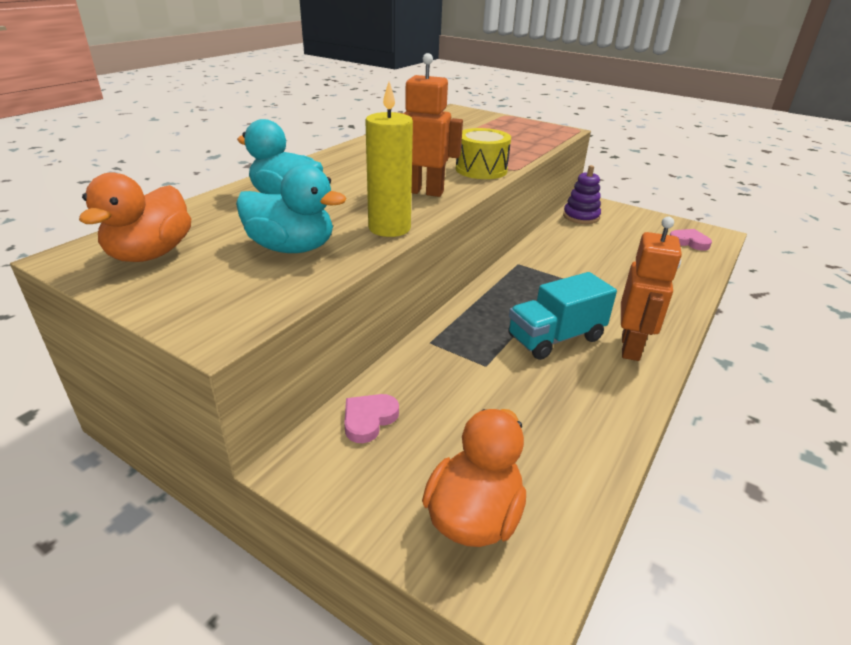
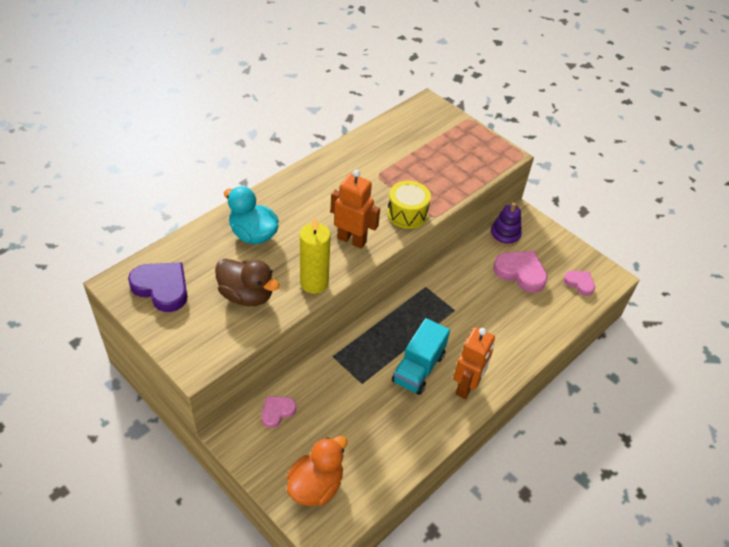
camera: 10 degrees right, 15 degrees up
(150, 254) = (162, 288): orange duck -> purple heart
(291, 248) = (246, 295): turquoise duck -> brown duck
(555, 338) = (418, 368): turquoise truck -> turquoise truck turned 45 degrees counterclockwise
(619, 241) = (520, 273): none -> pink heart

